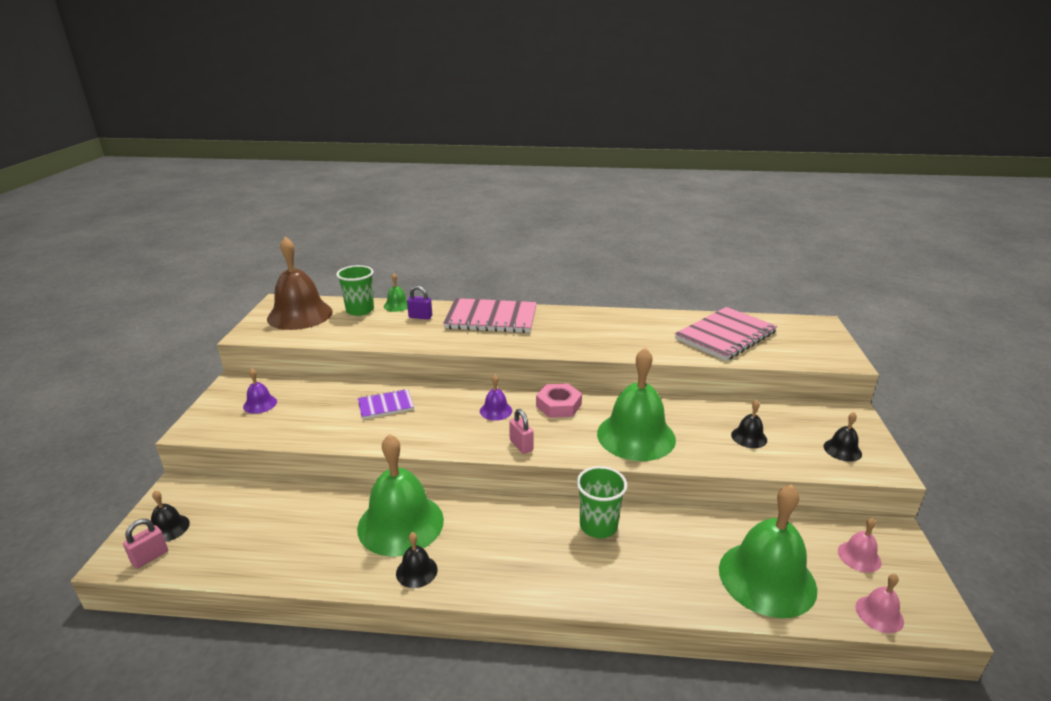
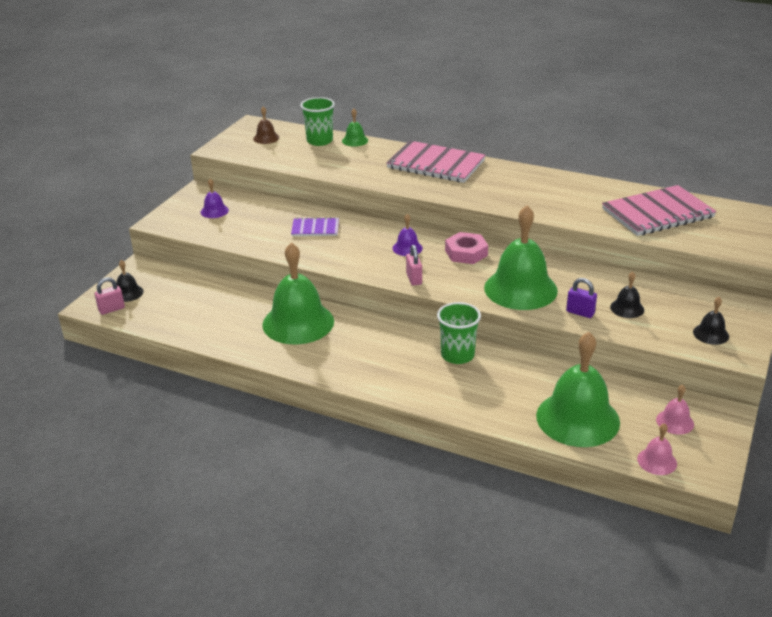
camera: 20 degrees right, 5 degrees up
(300, 315) = (266, 138): brown bell -> brown bell, size x0.44
(416, 571) = (296, 356): black bell -> none
(420, 317) = (371, 154): purple padlock -> purple padlock (580, 312)

